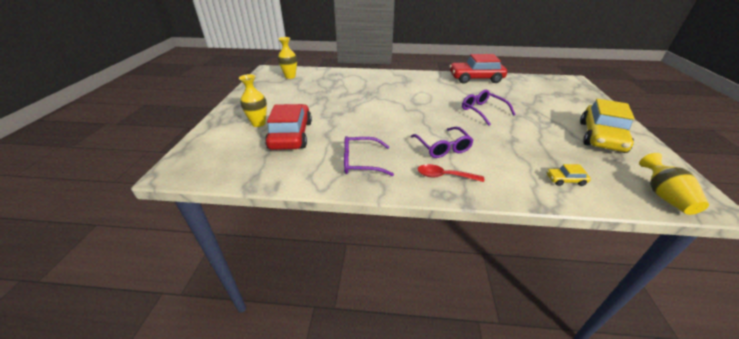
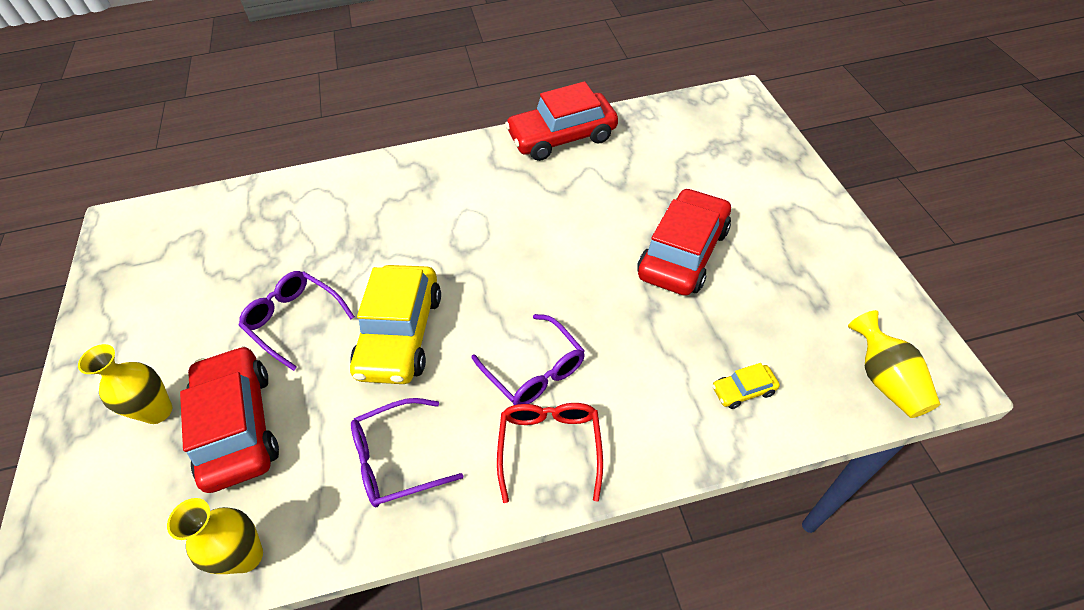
camera: 15 degrees left, 15 degrees up
(290, 76) = (175, 233): yellow vase -> yellow vase (247, 556)
(444, 176) = (550, 447): red spoon -> red glasses
(482, 111) = (589, 240): purple glasses -> purple glasses (294, 320)
(534, 124) = (683, 253): none -> red car
(601, 136) = (792, 255): yellow car -> yellow car (401, 334)

